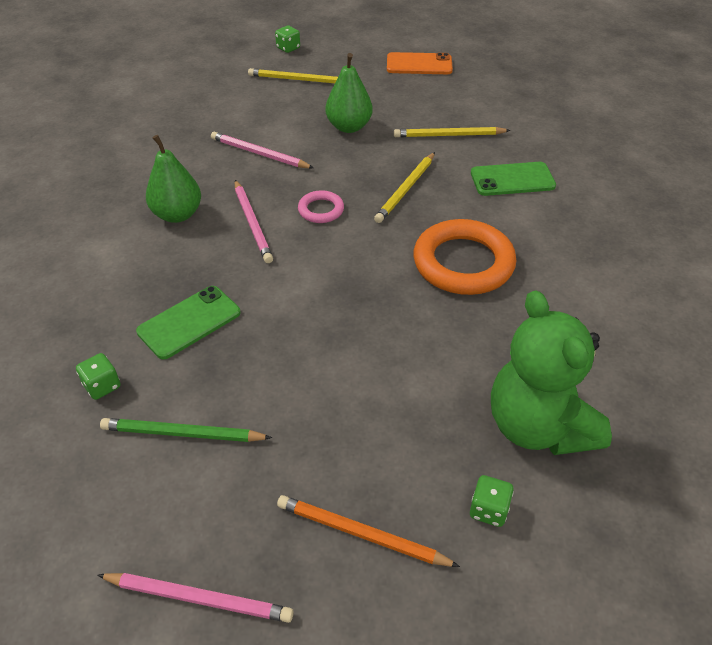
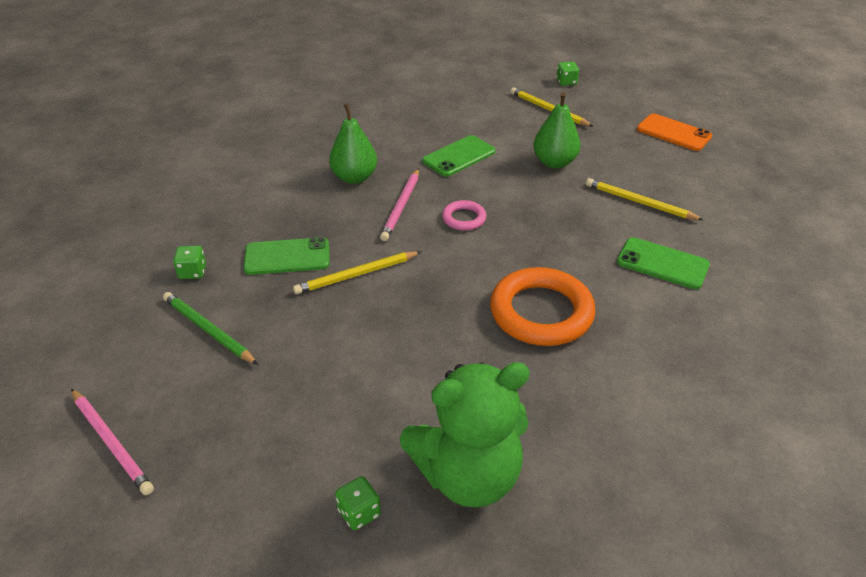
camera: 35 degrees right, 5 degrees down
(259, 154) = (459, 156): pink pencil -> green phone
(361, 534) = (250, 469): orange pencil -> none
(406, 189) = (552, 232): yellow pencil -> yellow pencil (356, 275)
(538, 426) = (468, 475): green teddy bear -> green teddy bear turned 120 degrees counterclockwise

